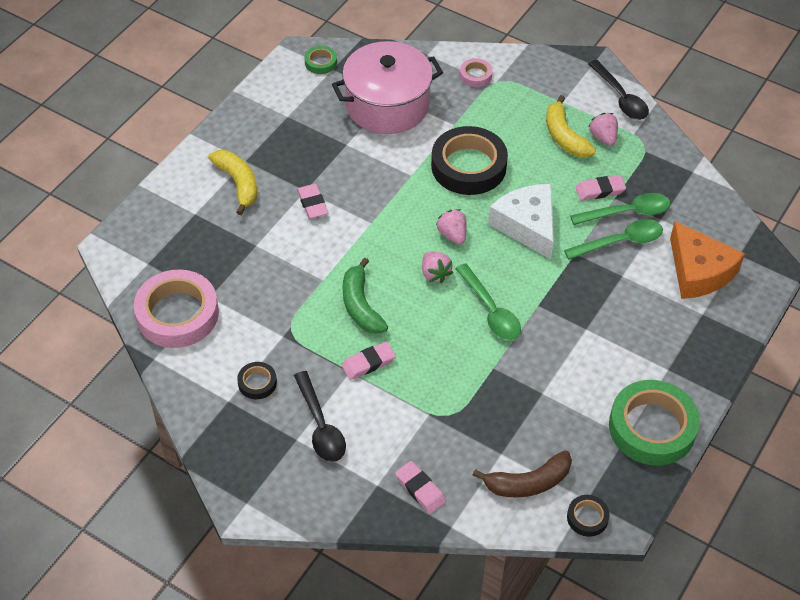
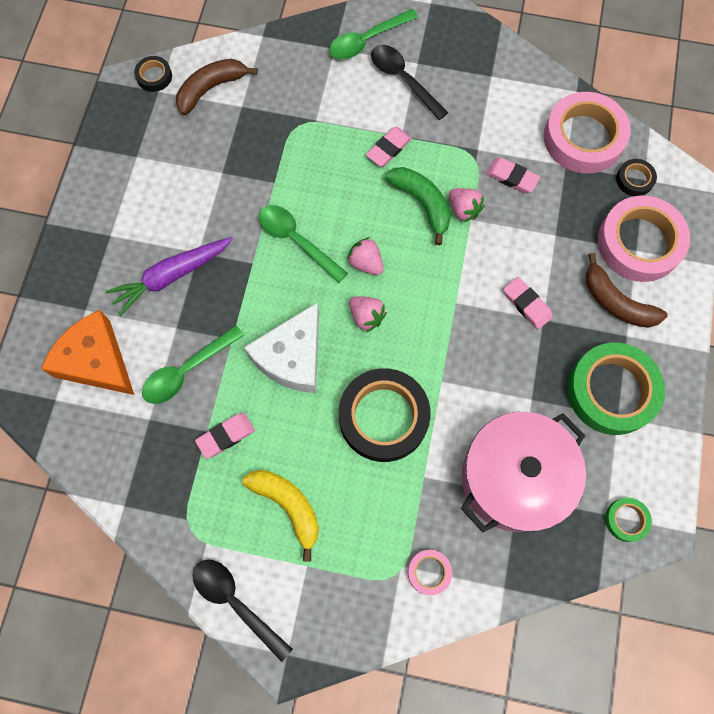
camera: 160 degrees right, 20 degrees up
(189, 217) = (639, 243): none -> pink tape
(238, 183) = (616, 302): yellow banana -> brown banana
(257, 383) = (476, 99): black tape -> black tape (634, 180)
(420, 489) = (298, 55): pink eraser -> pink eraser (511, 177)
(527, 225) = (292, 357): white cheese -> white cheese turned 75 degrees clockwise
(603, 137) = (241, 522): pink strawberry -> pink strawberry (463, 210)
(616, 316) = (171, 276): none -> purple carrot
(627, 212) = (188, 414): green spoon -> green spoon (367, 40)
(652, 427) = (114, 172): green tape -> green tape (611, 391)

